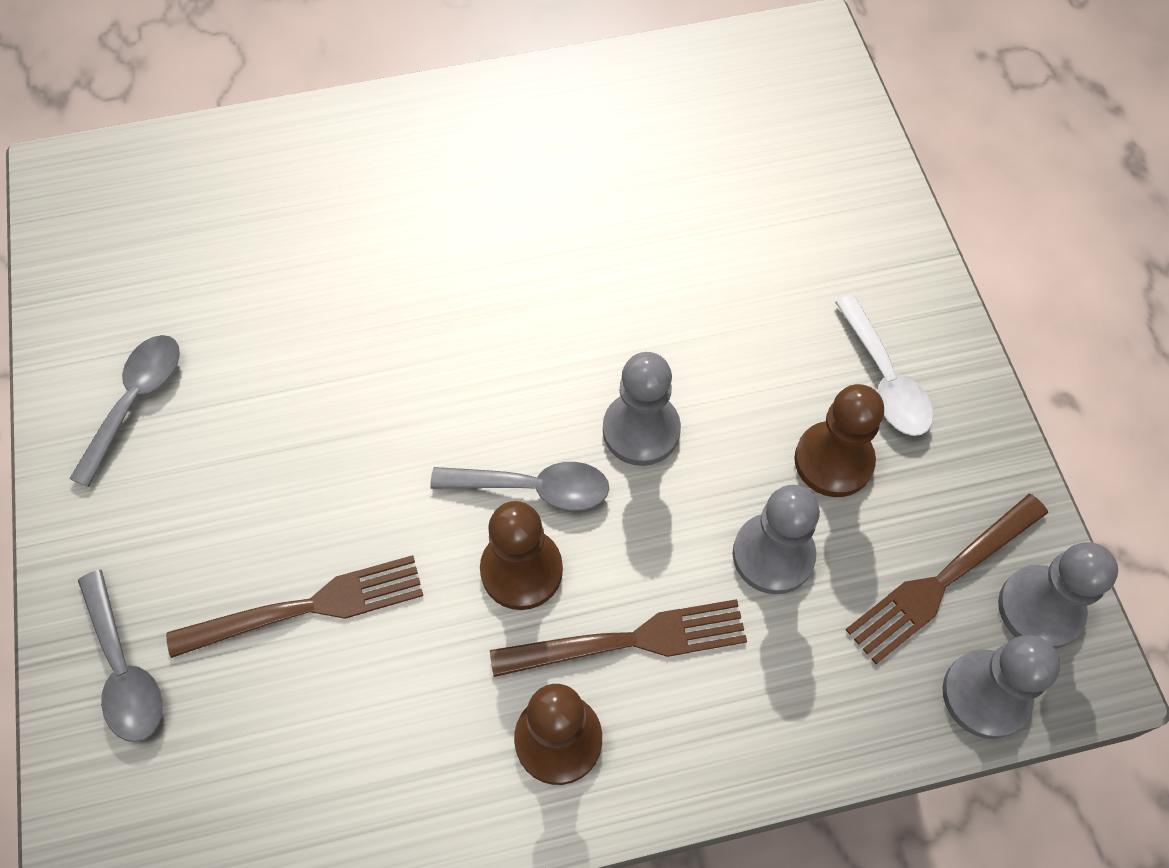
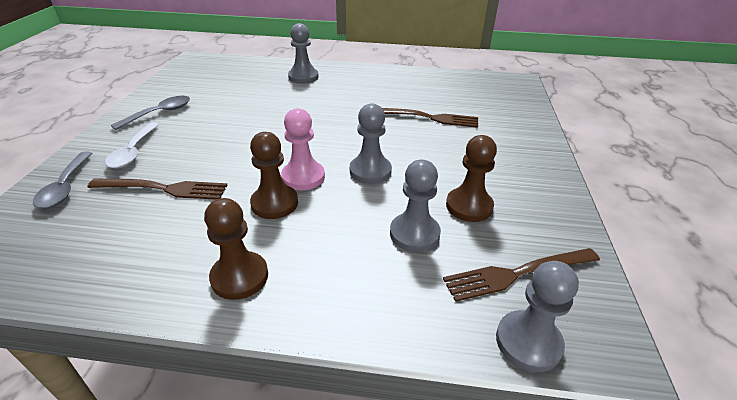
camera: 20 degrees right, 25 degrees down
(534, 488) = (303, 177): grey spoon -> pink pawn
(630, 640) = (311, 246): brown fork -> brown fork (430, 118)
(885, 379) = (512, 184): white spoon -> white spoon (133, 152)
(1040, 608) = (583, 307): grey pawn -> grey pawn (303, 77)

